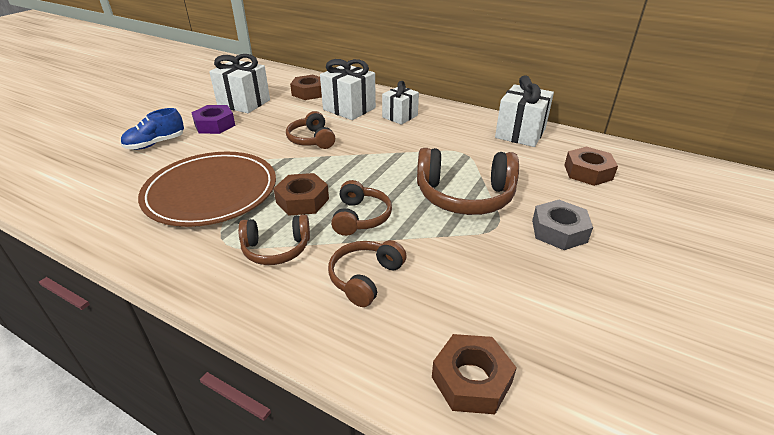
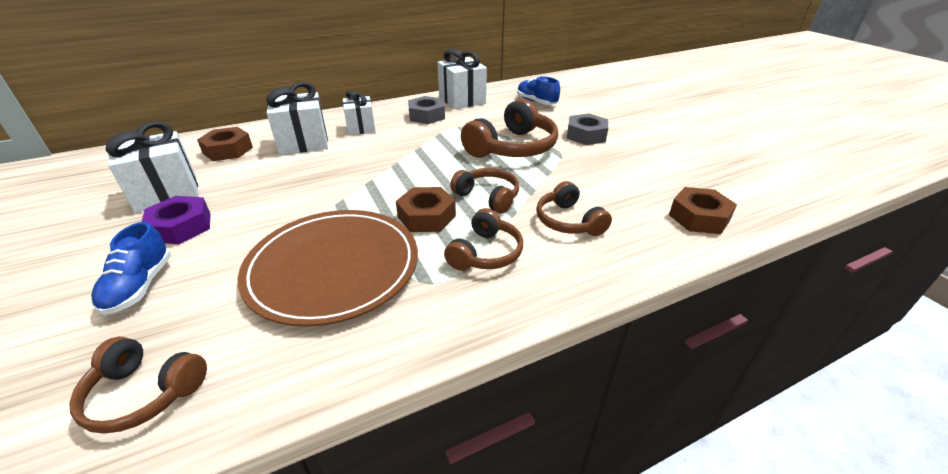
camera: 55 degrees left, 0 degrees up
(311, 140) = (327, 179): brown headphones -> brown headphones (144, 393)
(461, 131) = (426, 116): none -> grey nut
(588, 172) = (536, 102): brown nut -> blue shoe

